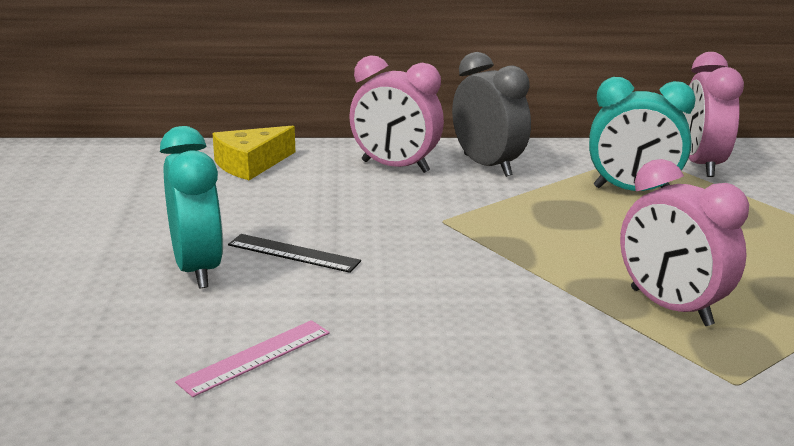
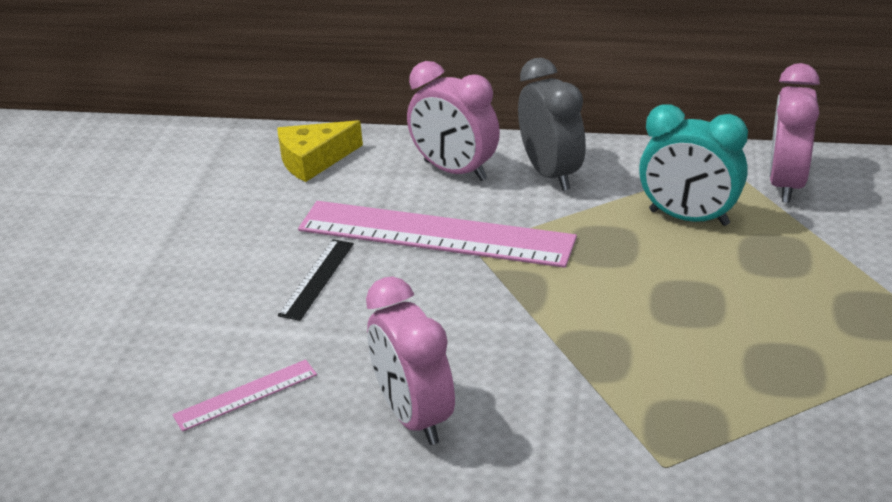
camera: 15 degrees right, 10 degrees up
(197, 269) = (225, 291): turquoise clock -> none
(293, 253) = (317, 279): black ruler -> black ruler turned 75 degrees clockwise
(399, 213) = (435, 234): none -> pink ruler
(670, 307) = (648, 372): pink clock -> pink clock (414, 416)

